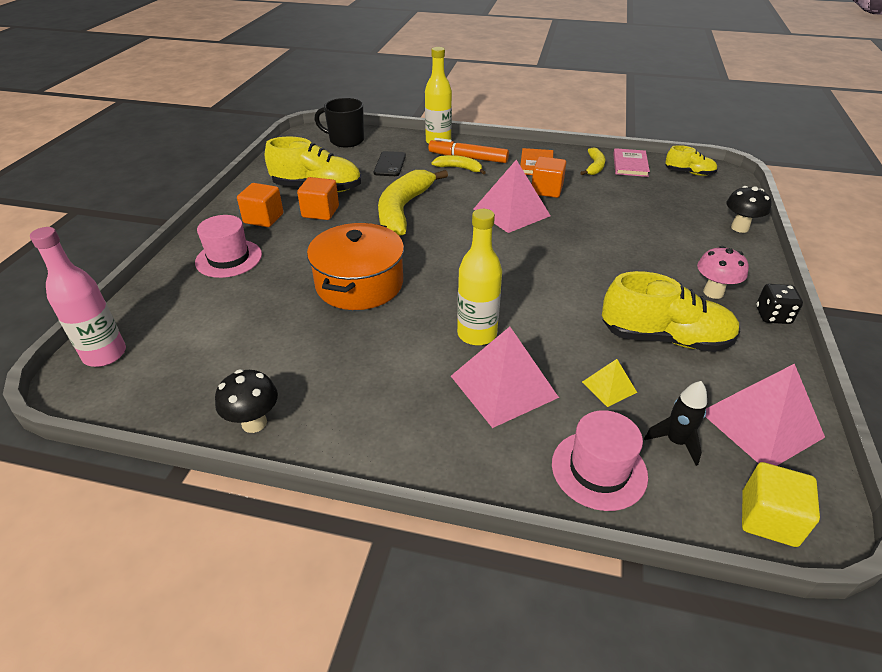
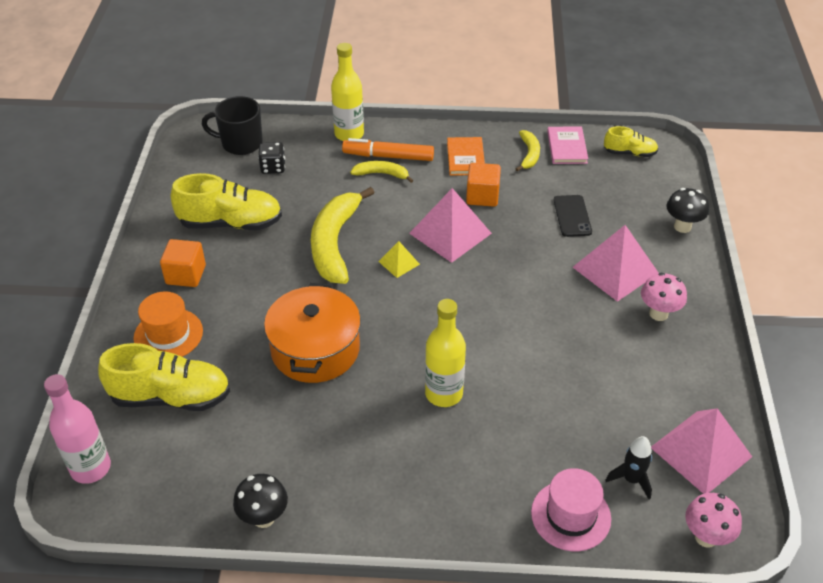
camera: 10 degrees left, 5 degrees up
(229, 258) = (168, 334): pink hat -> orange hat
(320, 212) = (245, 258): orange cube -> none
(390, 164) = (302, 176): black phone -> black phone (572, 216)
(503, 386) = (478, 447): pink pyramid -> pink pyramid (615, 270)
(609, 387) = (571, 434): yellow pyramid -> yellow pyramid (399, 262)
(665, 338) = (616, 374): yellow shoe -> yellow shoe (171, 397)
(768, 518) = (706, 537): yellow cube -> pink mushroom
(772, 316) = (712, 334): black dice -> black dice (273, 167)

